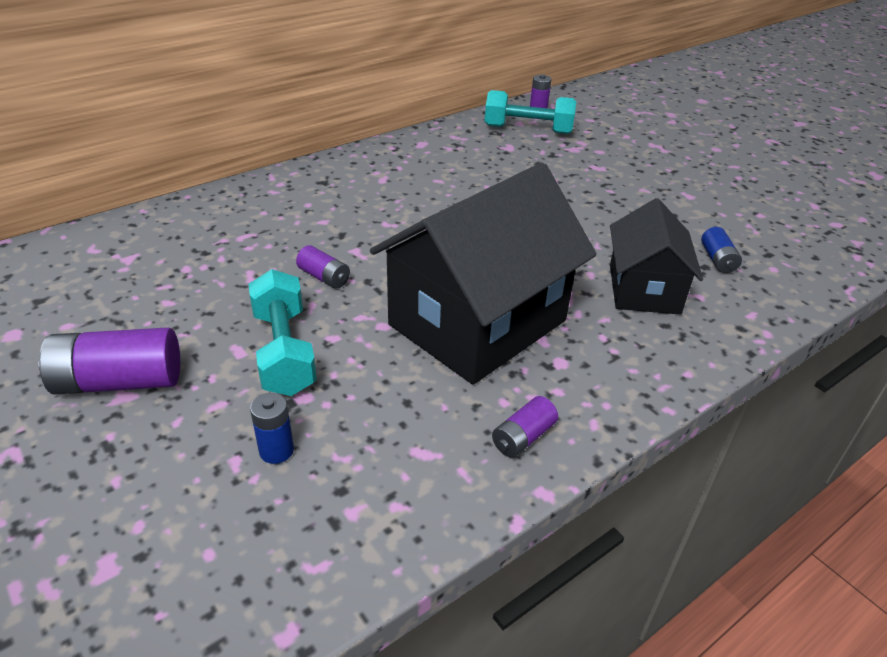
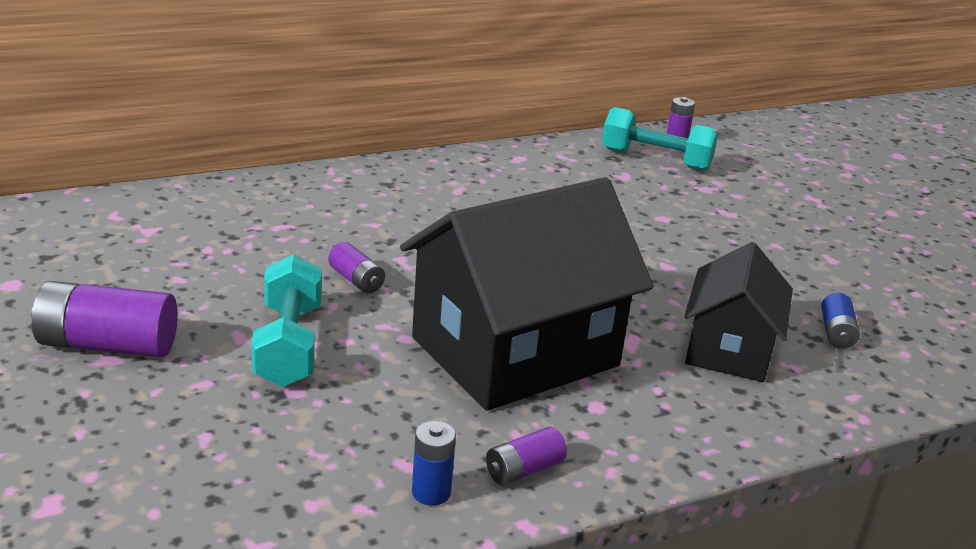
camera: 10 degrees right, 10 degrees down
(276, 450) = (251, 435): blue battery -> blue battery (431, 492)

